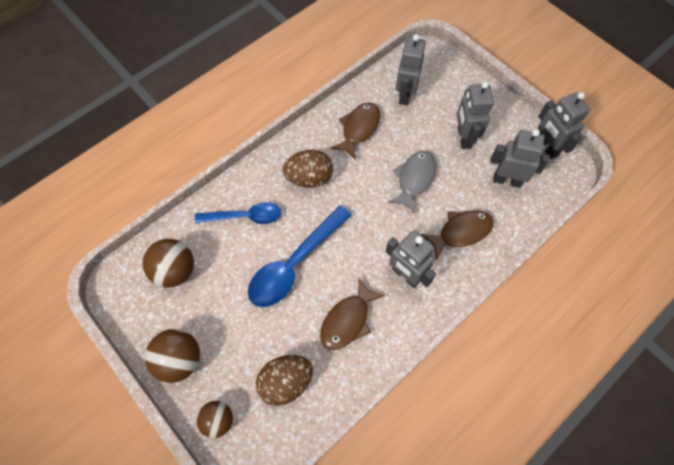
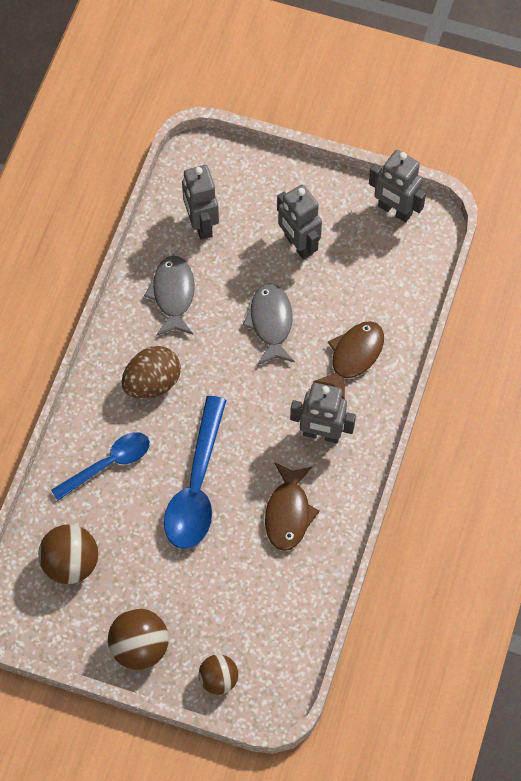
camera: 30 degrees left, 0 degrees up
(286, 382) = (263, 607): brown egg -> none
(359, 129) = (173, 294): brown fish -> grey fish
(507, 180) = (371, 272): grey robot -> none

